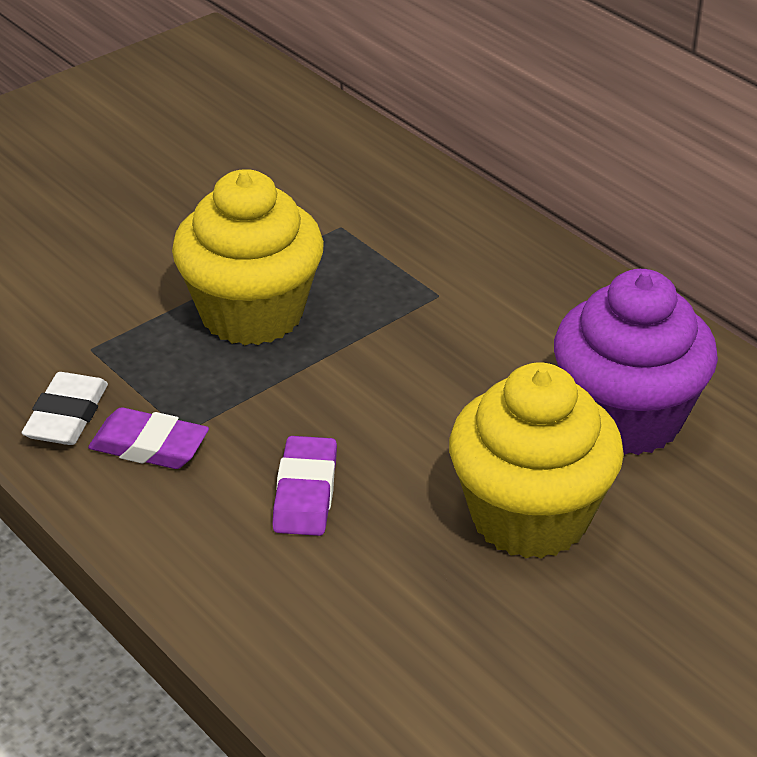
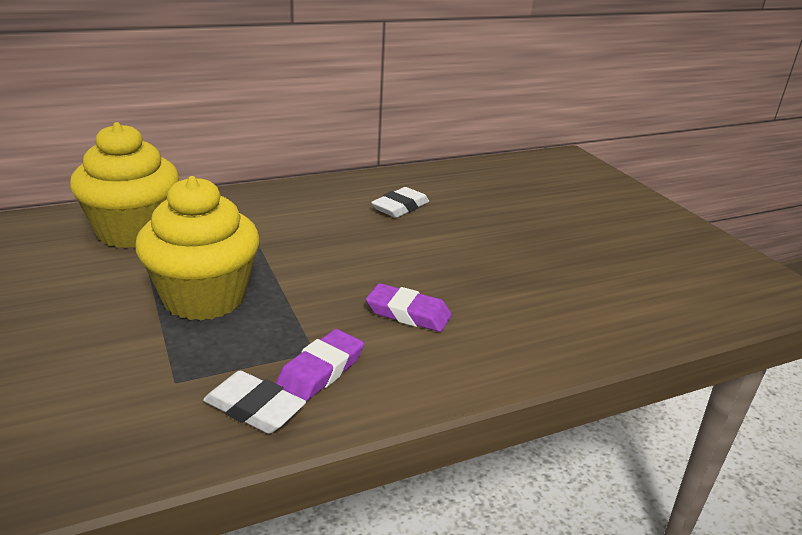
camera: 75 degrees left, 10 degrees down
(530, 516) = (463, 248): yellow cupcake -> yellow cupcake (134, 231)
(626, 418) = (400, 207): purple cupcake -> white eraser

